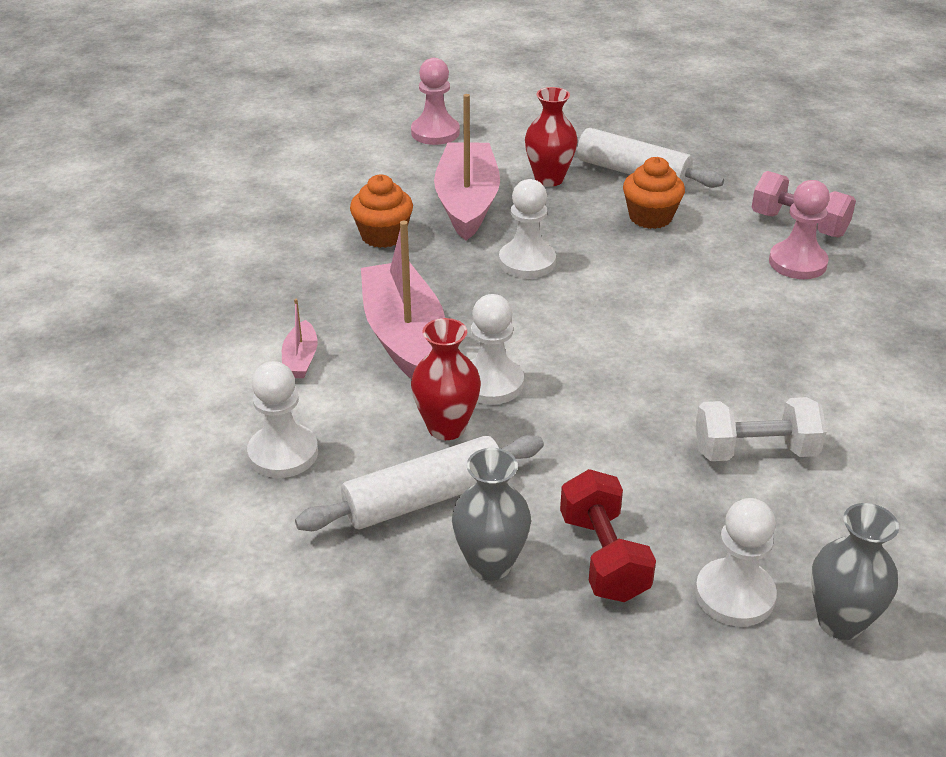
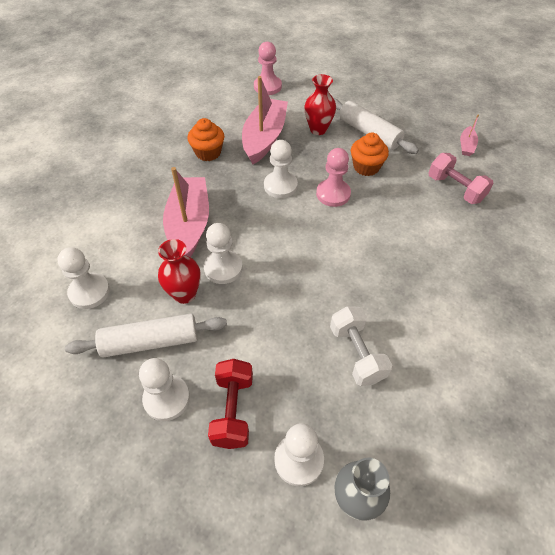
camera: 15 degrees right, 15 degrees up
(300, 359) = (127, 229): pink boat -> pink boat (466, 146)
(490, 564) = (166, 398): grey vase -> white pawn
(754, 451) = (357, 353): white dumbbell -> white dumbbell turned 60 degrees clockwise
(797, 263) = (443, 217): pink pawn -> pink pawn (333, 194)

